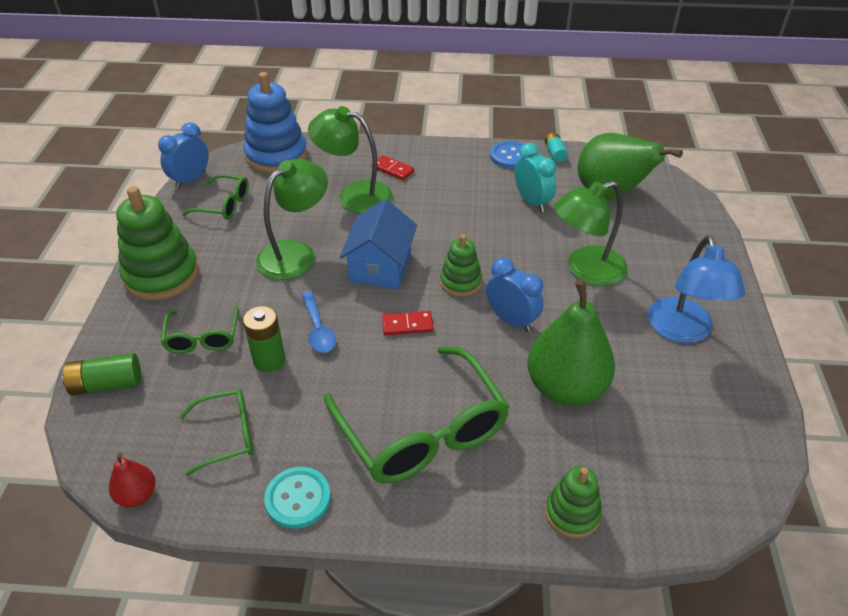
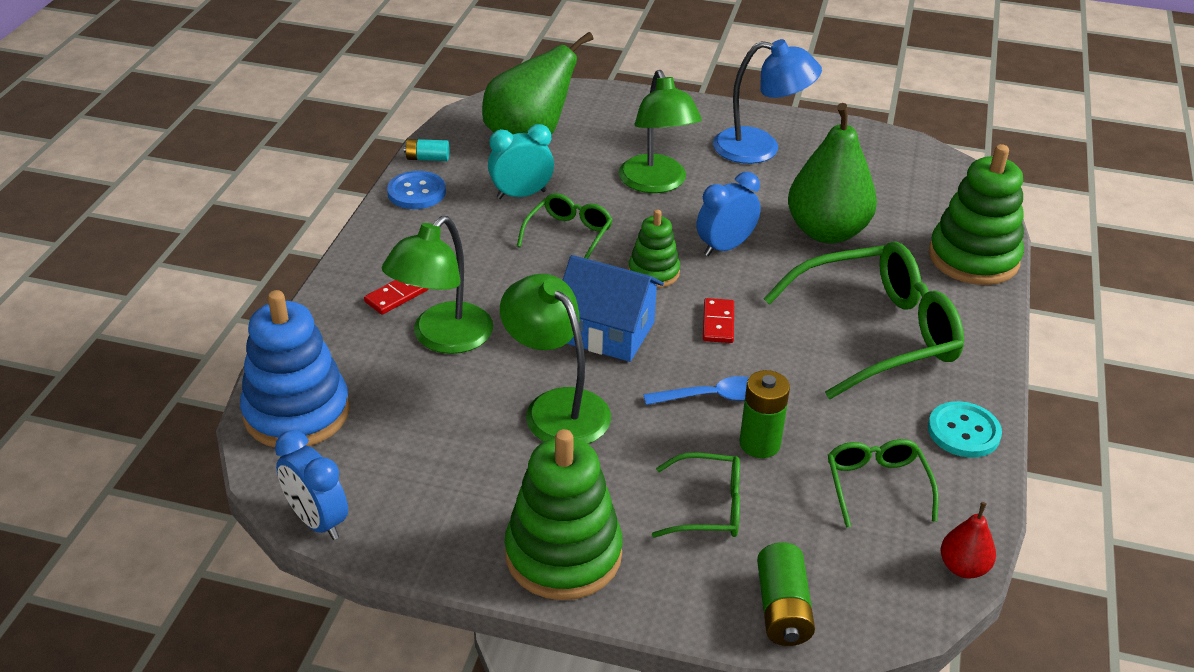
camera: 80 degrees left, 5 degrees down
(224, 205) = (408, 479): green glasses -> green glasses (569, 235)
(572, 513) = (973, 258): green stacking toy -> green stacking toy, size x1.78

